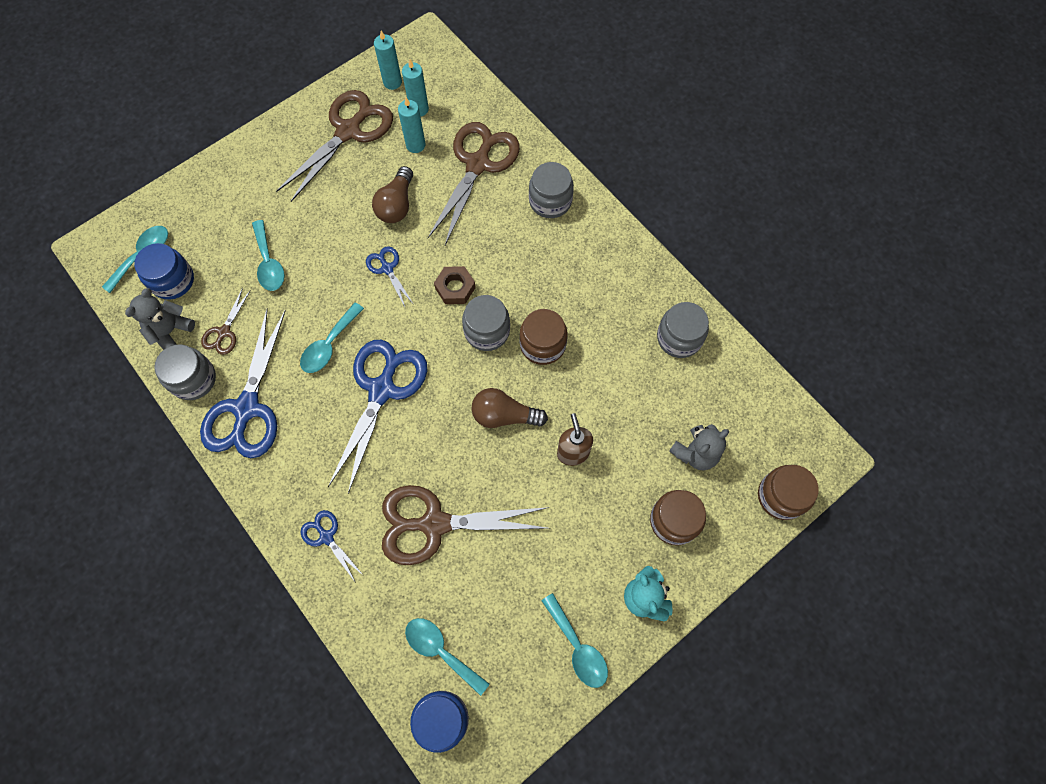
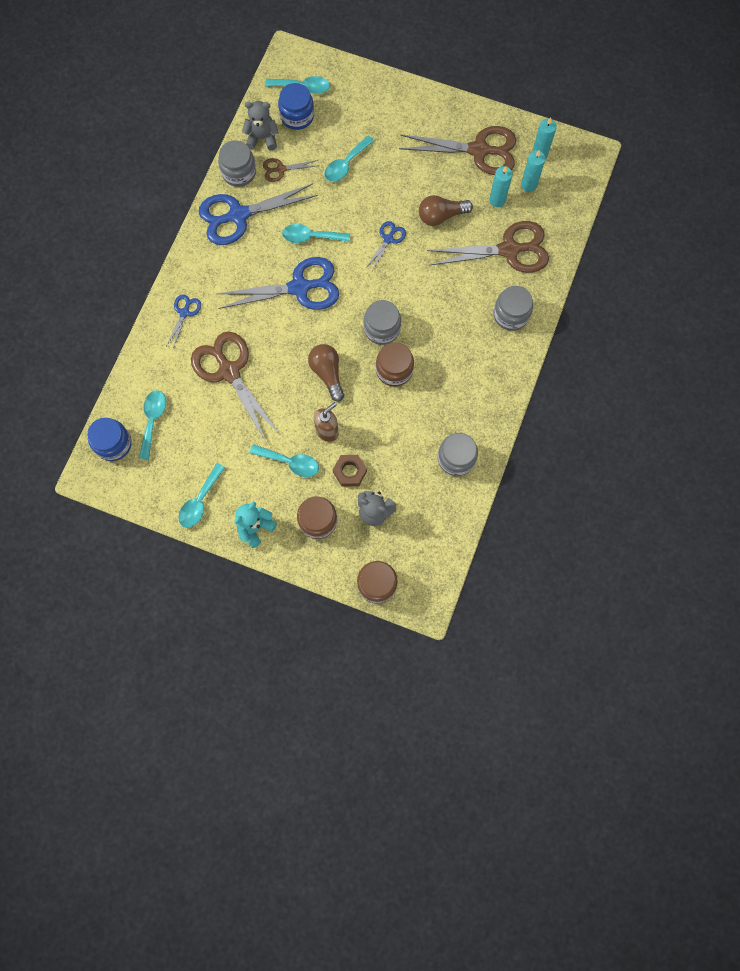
camera: 60 degrees right, 5 degrees up
(455, 288) = (401, 290): brown nut -> brown nut (349, 472)
(587, 514) = (290, 462): none -> turquoise spoon

